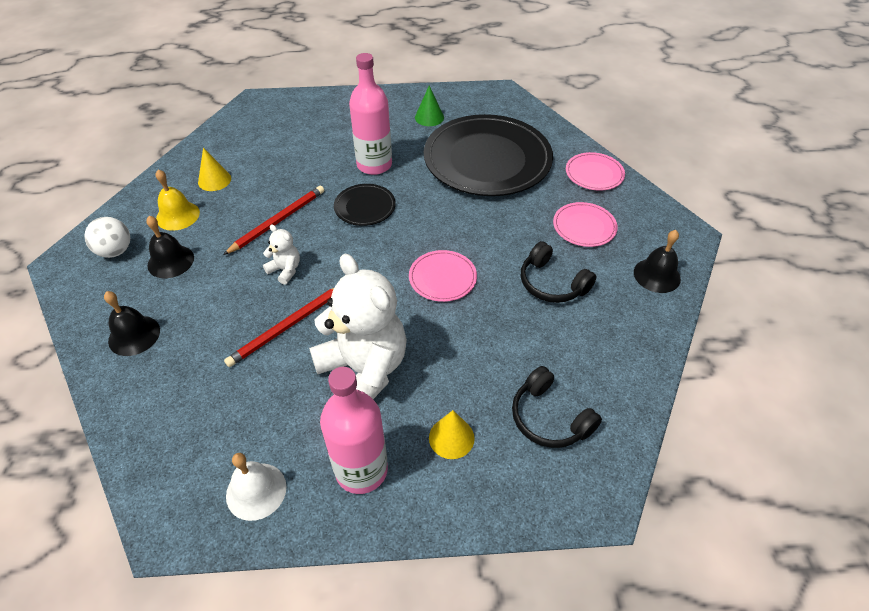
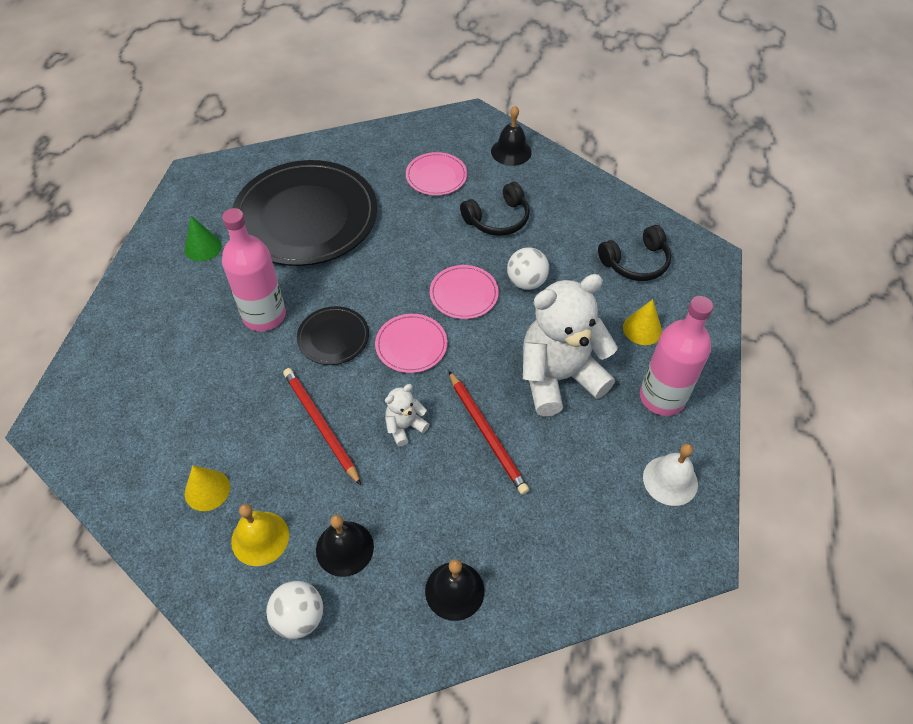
camera: 75 degrees left, 5 degrees up
(477, 322) = (526, 282): none -> white ball
(594, 173) = (368, 146): pink plate -> pink plate (411, 345)

